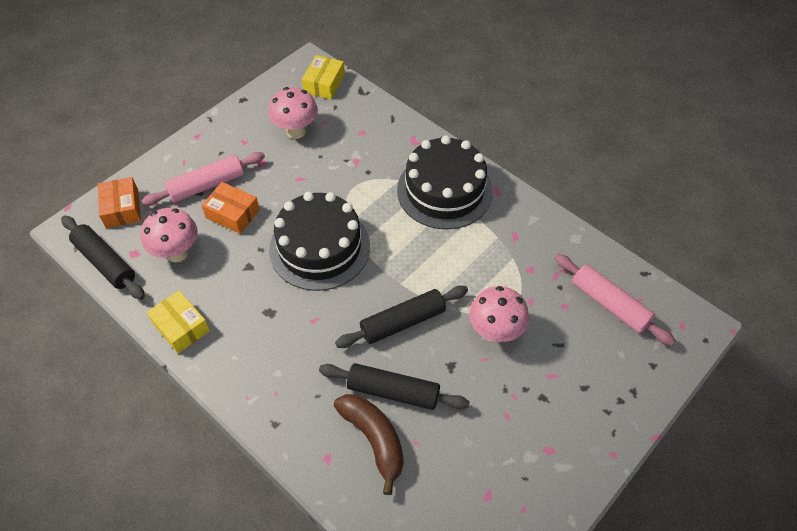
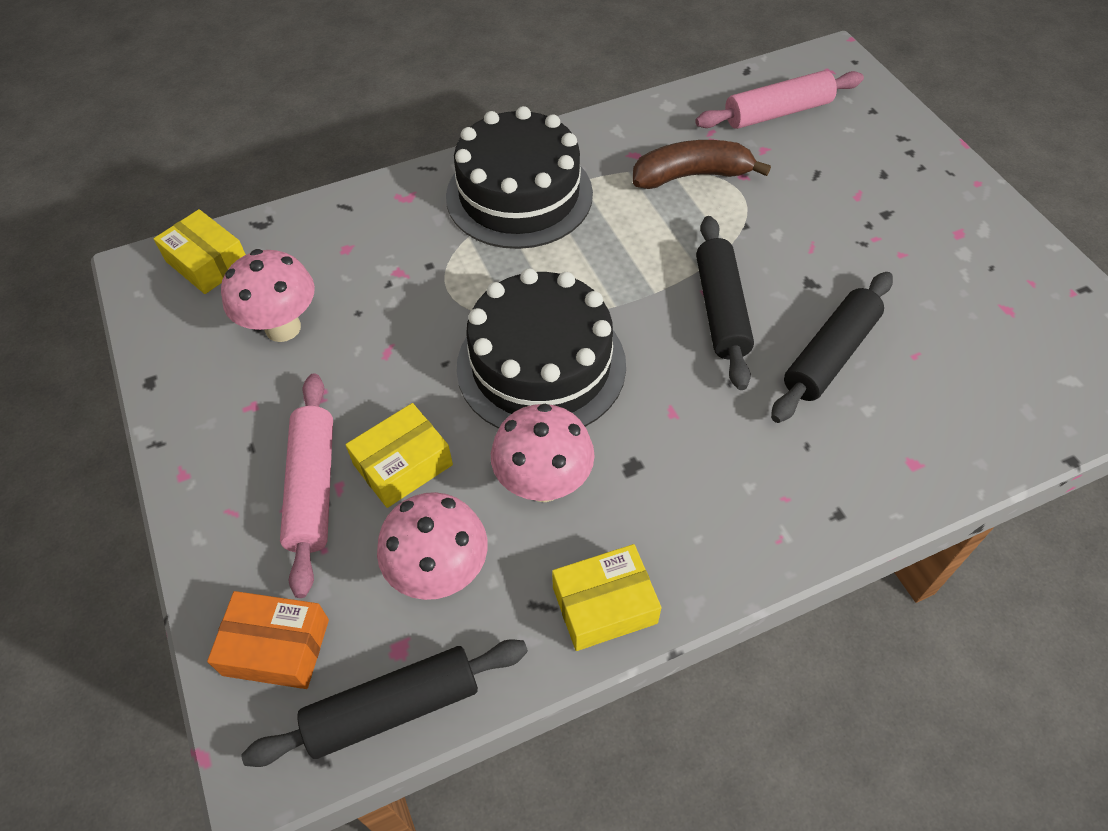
camera: 65 degrees left, 0 degrees up
(232, 214) = (403, 464): orange box -> yellow box
(374, 439) = (898, 399): brown banana -> brown banana (691, 176)
(495, 332) = (776, 223): pink mushroom -> pink mushroom (544, 484)

